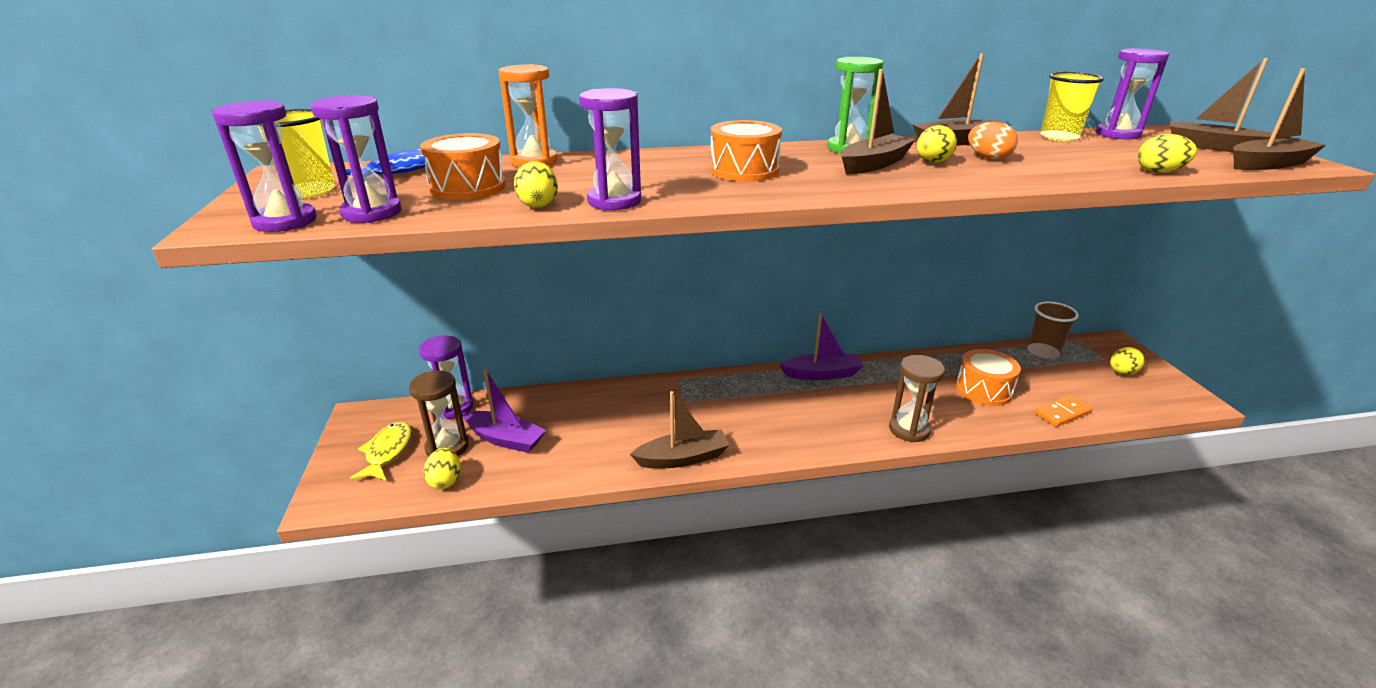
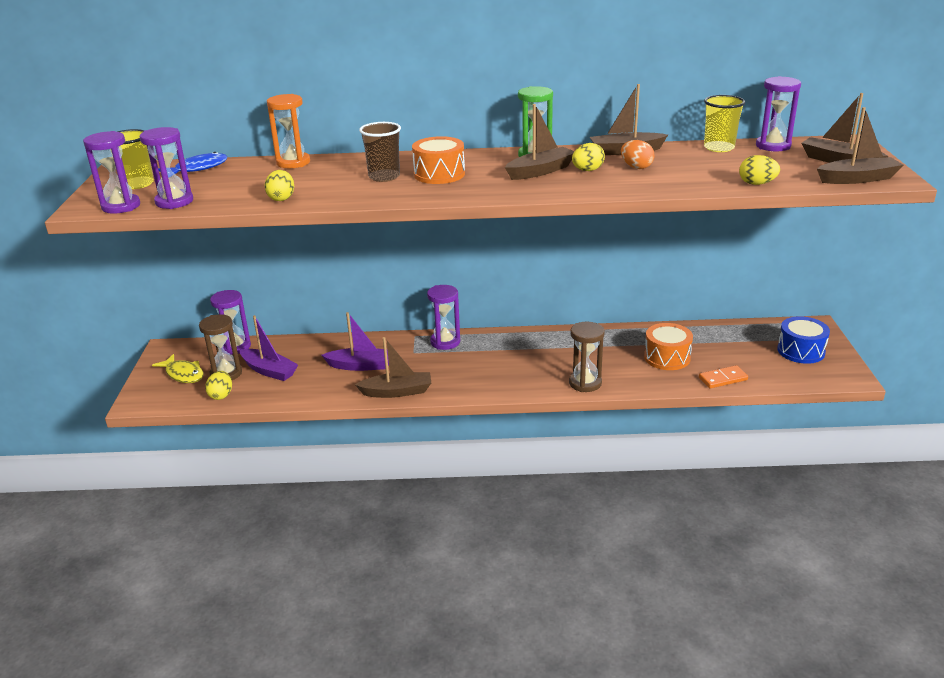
camera: 10 degrees right, 0 degrees up
(388, 452) = (183, 374): yellow fish -> yellow fish turned 120 degrees clockwise
(468, 187) = (240, 183): orange drum -> none
(614, 201) = (333, 197): purple hourglass -> purple hourglass (445, 342)
(821, 374) = (535, 338): purple boat -> purple boat (361, 366)
(1043, 352) = (741, 331): brown cup -> brown cup (384, 177)
(1122, 373) = (801, 351): yellow egg -> blue drum

